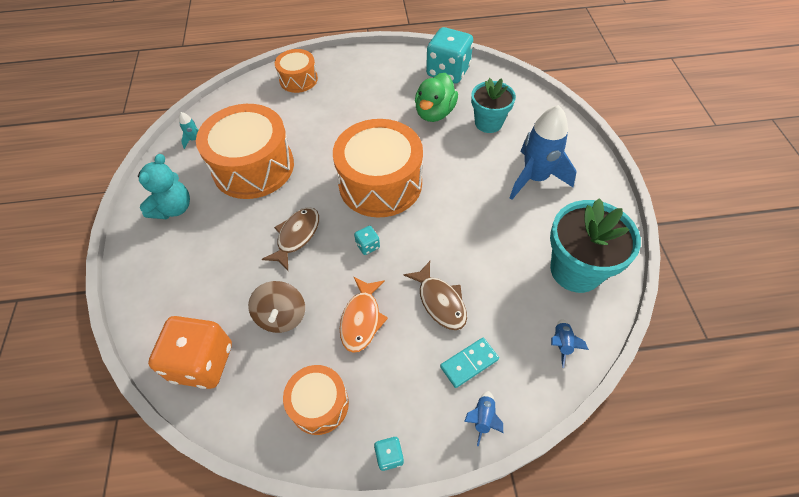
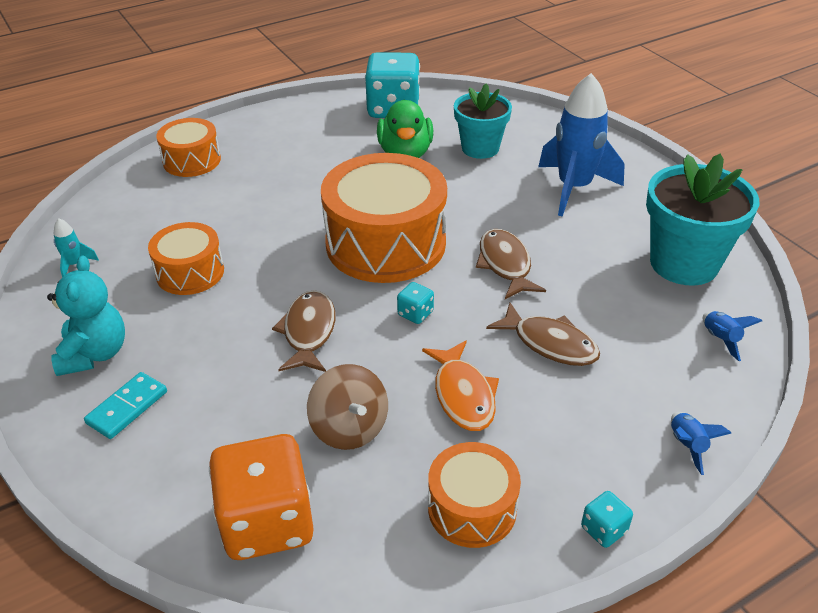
camera: 25 degrees left, 15 degrees down
(253, 167) = (190, 272): orange drum -> orange drum, size x0.54
(448, 227) = (505, 264): none -> brown fish
(469, 363) = (630, 395): turquoise domino -> turquoise domino (127, 407)

